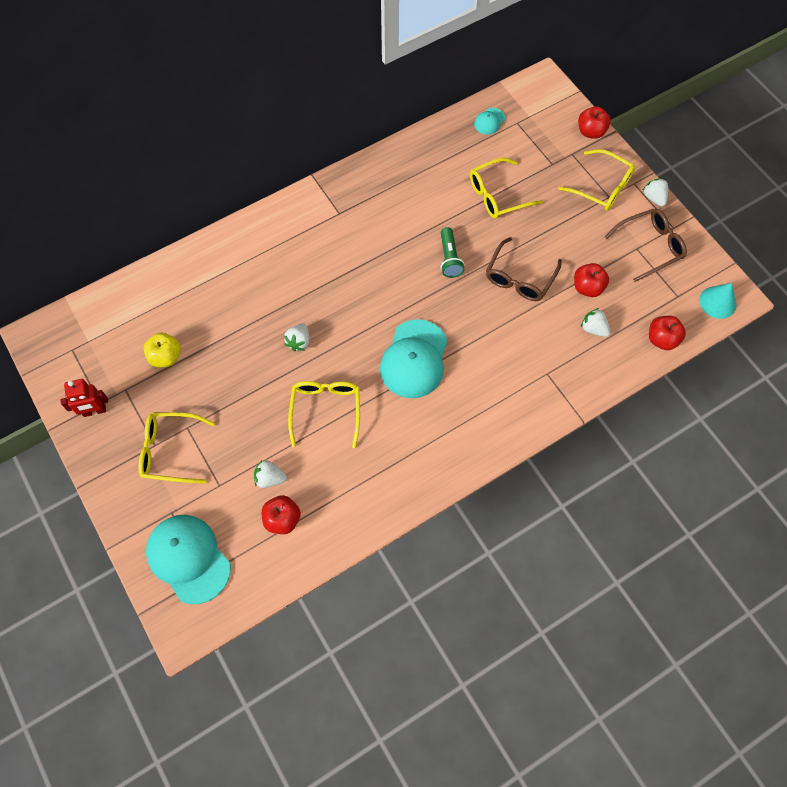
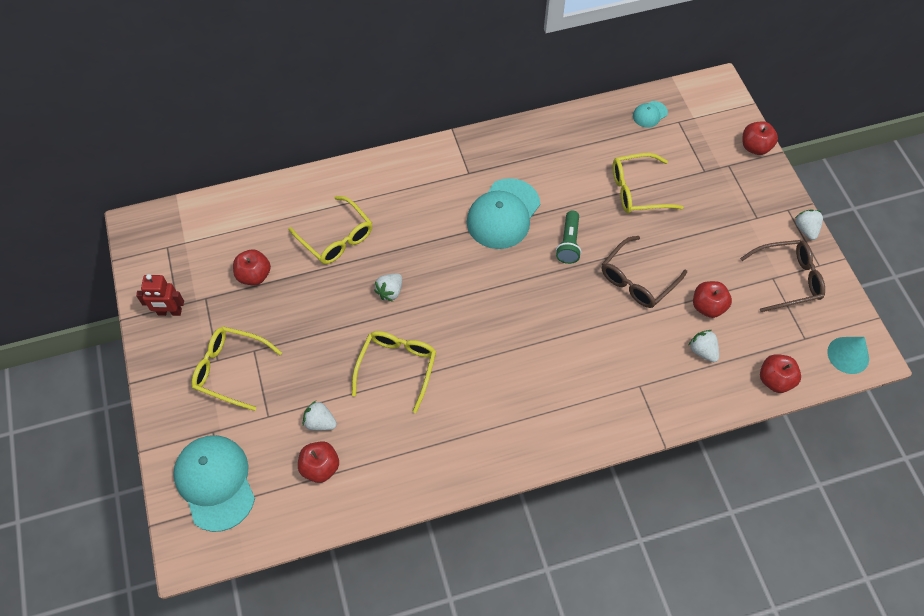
camera: 15 degrees right, 5 degrees down
(166, 357) = (254, 275): yellow apple -> red apple
(414, 359) = (503, 337): turquoise cap -> turquoise cap (503, 214)
(601, 187) = (751, 206): yellow glasses -> yellow glasses (336, 237)

